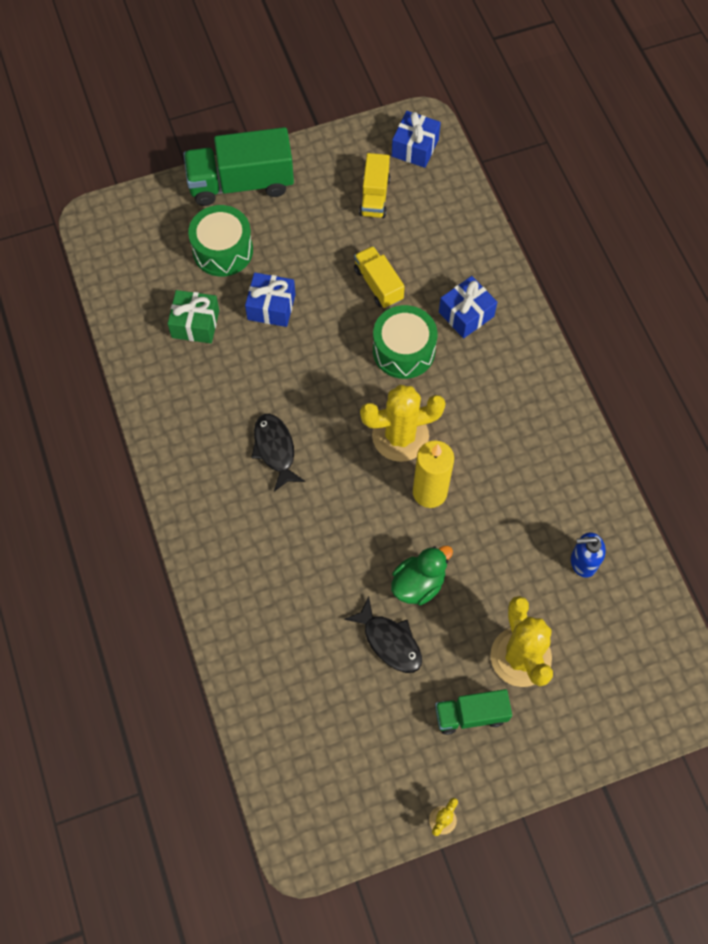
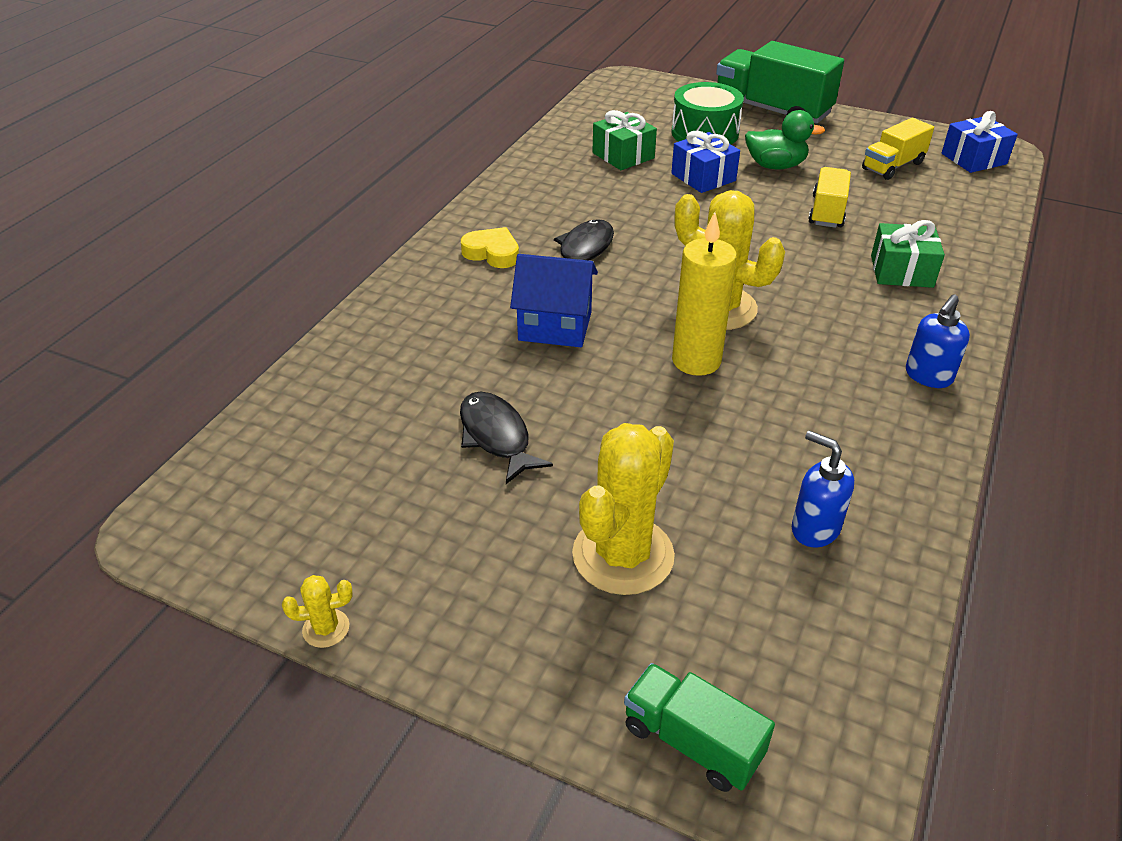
camera: 45 degrees right, 25 degrees down
(223, 500) = (492, 253): none -> yellow heart
(330, 532) = (555, 326): none -> blue house
(389, 641) = (496, 437): black fish -> black fish turned 150 degrees clockwise
(403, 350) = (799, 260): green drum -> none
(418, 583) = (589, 416): green duck -> green duck (775, 166)
(466, 314) = (901, 271): blue gift -> green gift
(471, 715) = (494, 560): green truck -> green truck (692, 741)
(548, 401) = (928, 376): none -> blue soap dispenser

